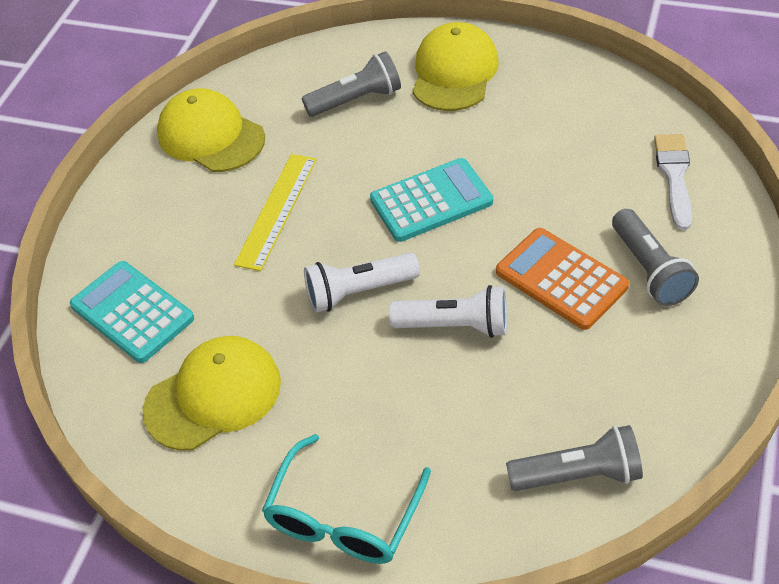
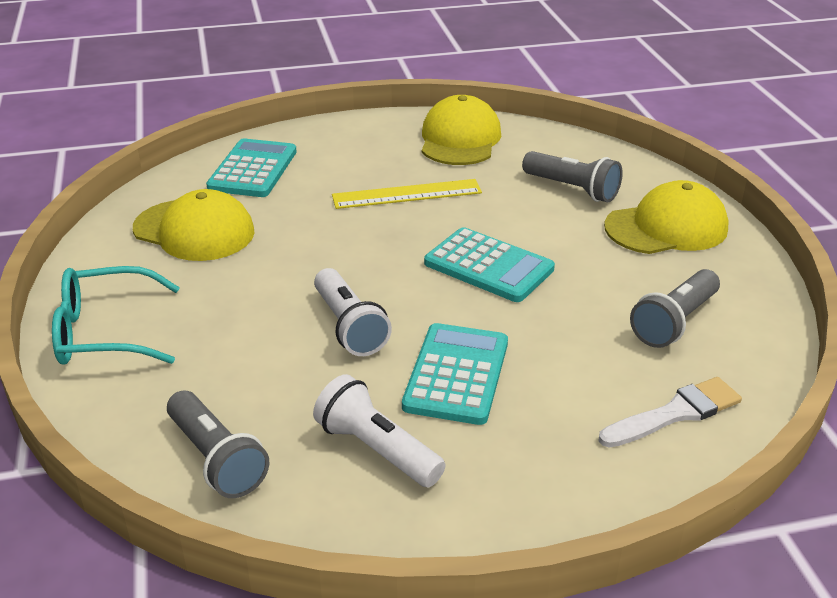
camera: 55 degrees right, 15 degrees down
(359, 292) = (349, 262): white flashlight -> white flashlight (377, 449)
(561, 279) = (456, 374): orange calculator -> turquoise calculator
(649, 269) = (520, 433): grey flashlight -> grey flashlight (674, 322)

